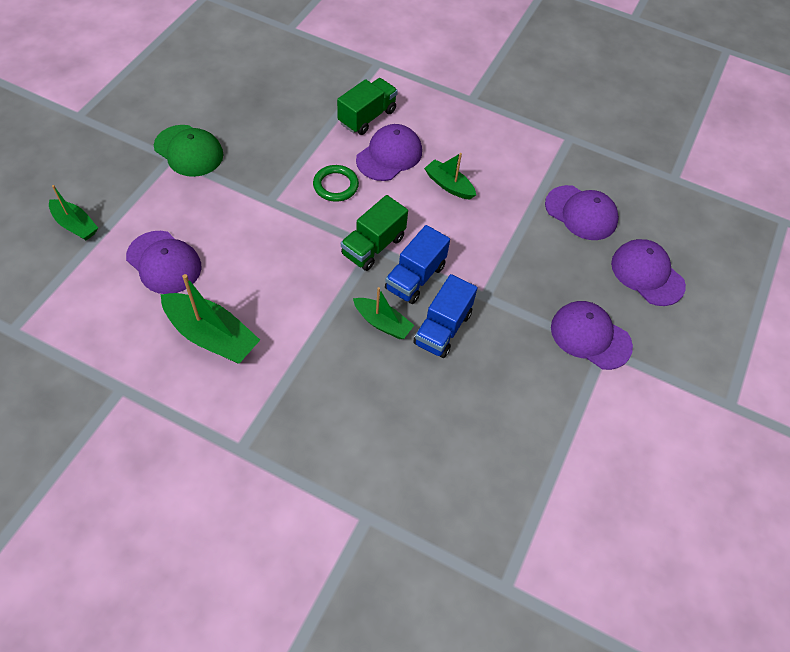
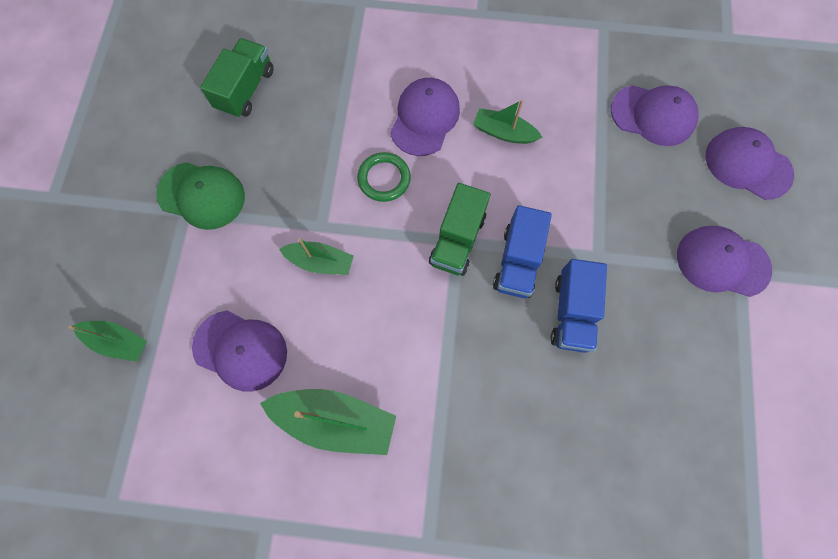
camera: 15 degrees left, 15 degrees up
(367, 117) = (379, 77): green truck -> green truck (245, 89)
(382, 323) = (507, 331): green boat -> green boat (320, 262)

